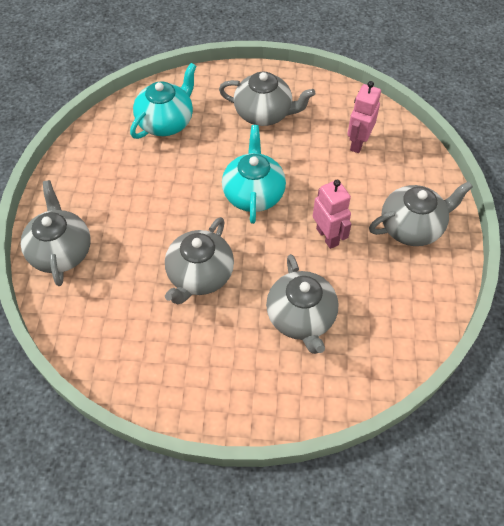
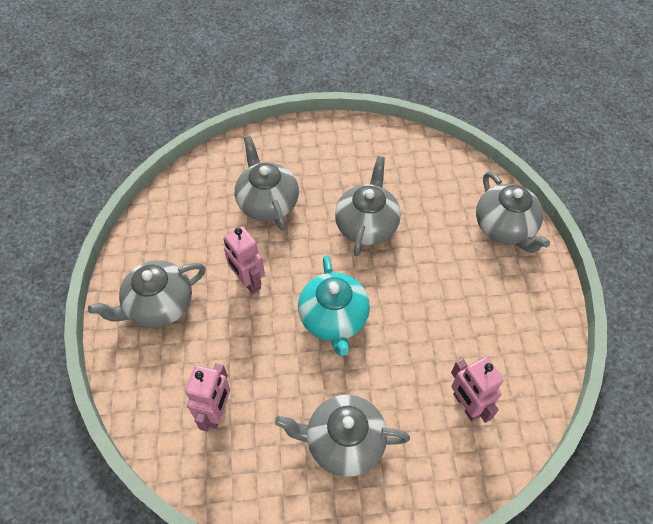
camera: 170 degrees right, 0 degrees up
(166, 122) = (466, 405): turquoise teapot -> pink robot

